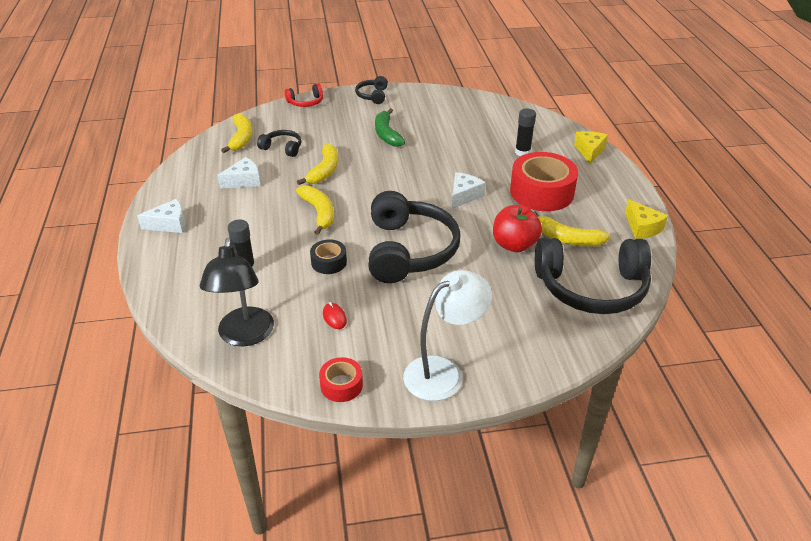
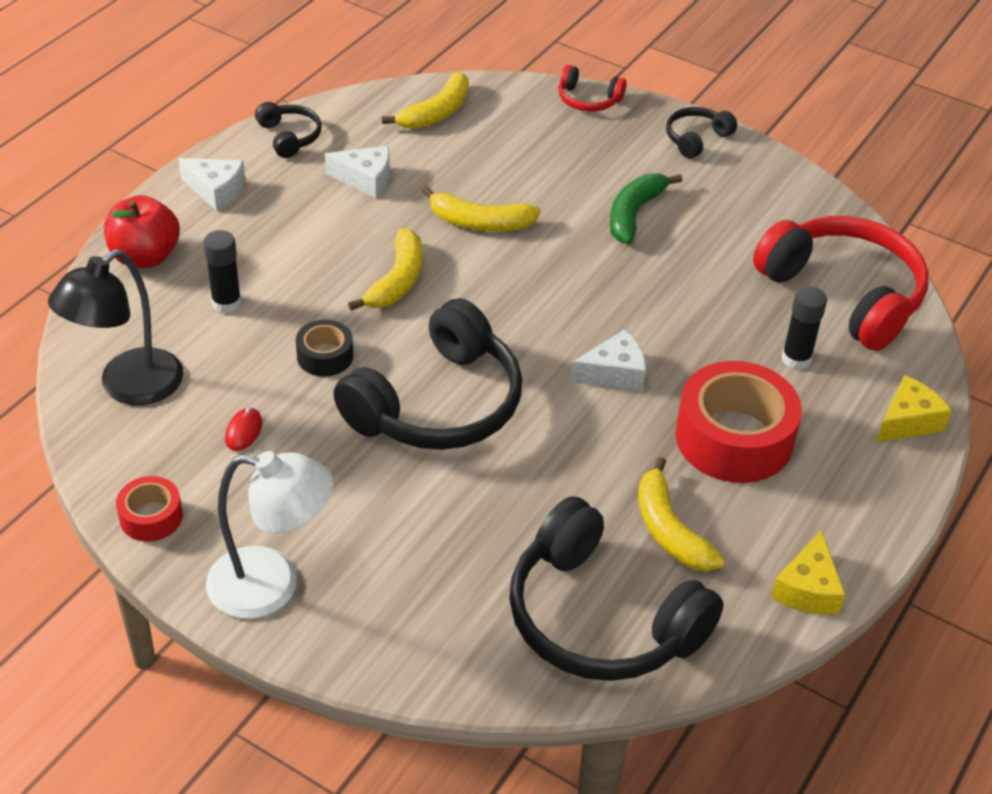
camera: 40 degrees right, 5 degrees up
(282, 148) = (469, 157): black headphones -> black headphones (289, 137)
(324, 170) = (479, 223): yellow banana -> yellow banana turned 45 degrees clockwise
(506, 121) = (844, 294): none -> red headphones
(514, 245) = (583, 488): red apple -> red apple (145, 257)

